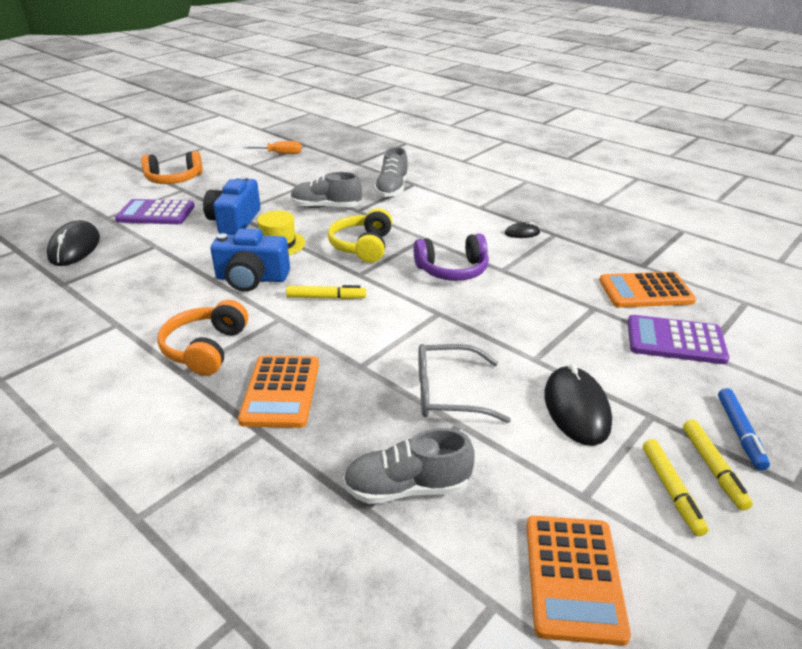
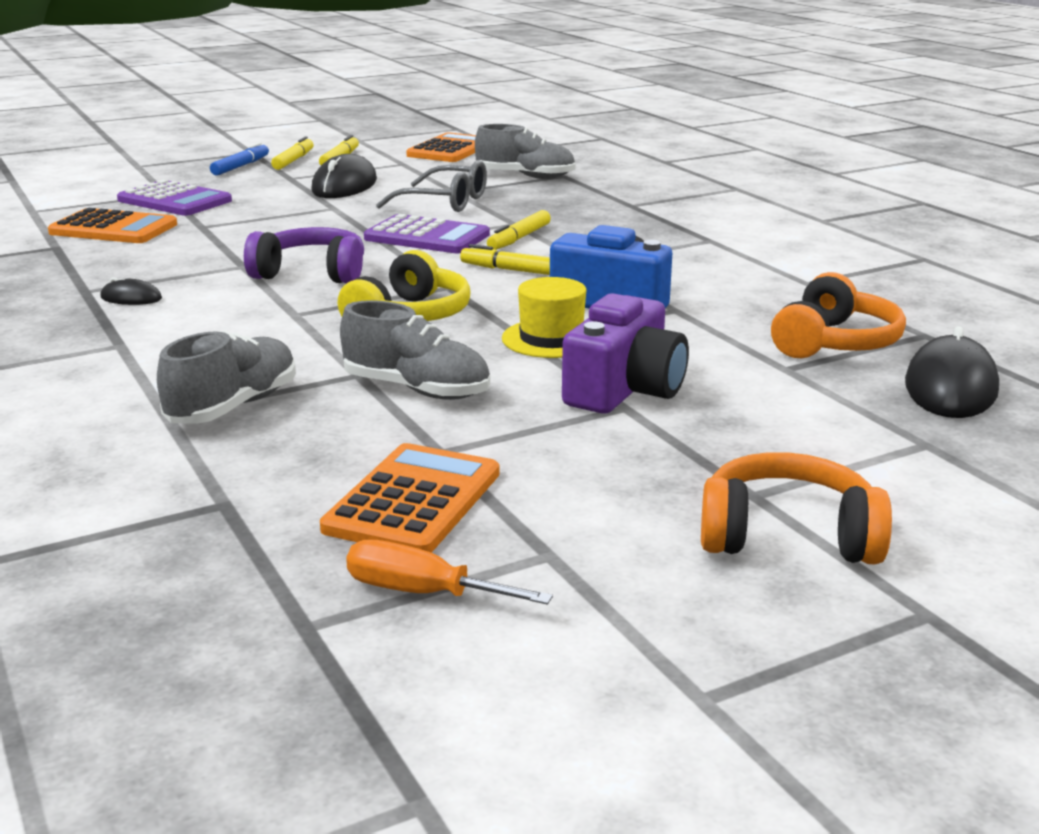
camera: 160 degrees left, 10 degrees down
(156, 213) = (807, 435): purple calculator -> purple calculator (427, 237)
(205, 349) = (684, 251): orange headphones -> orange headphones (835, 343)
(234, 221) = (625, 389): blue camera -> purple camera
(280, 392) = (606, 219): orange calculator -> orange calculator (413, 501)
(344, 340) = (519, 238): none -> yellow marker

